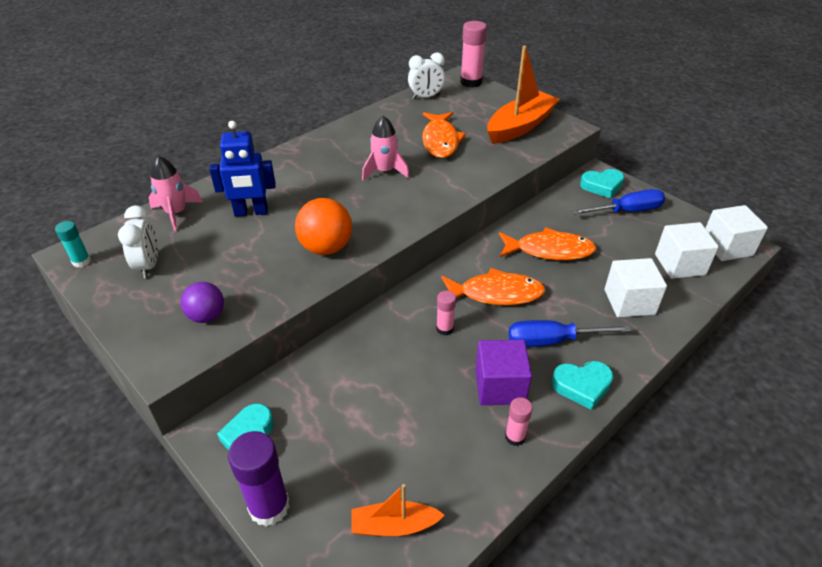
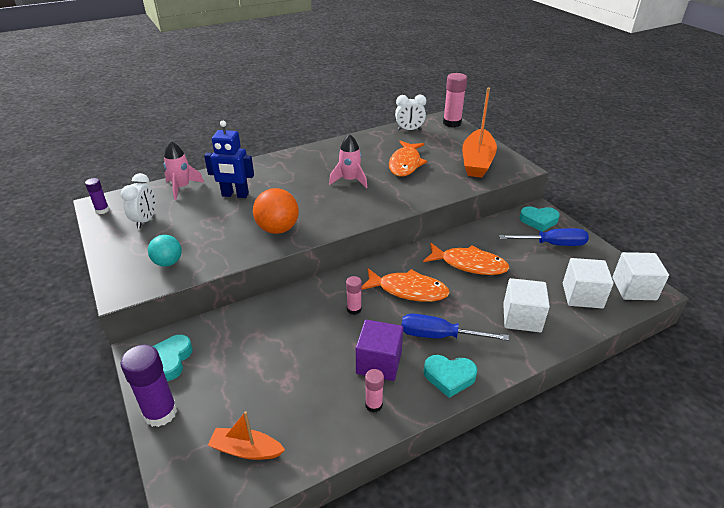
camera: 15 degrees right, 5 degrees down
(81, 261) = (102, 210): turquoise glue stick -> purple glue stick
(207, 316) = (168, 262): purple ball -> turquoise ball
(520, 126) = (477, 161): orange boat -> orange boat turned 135 degrees clockwise

